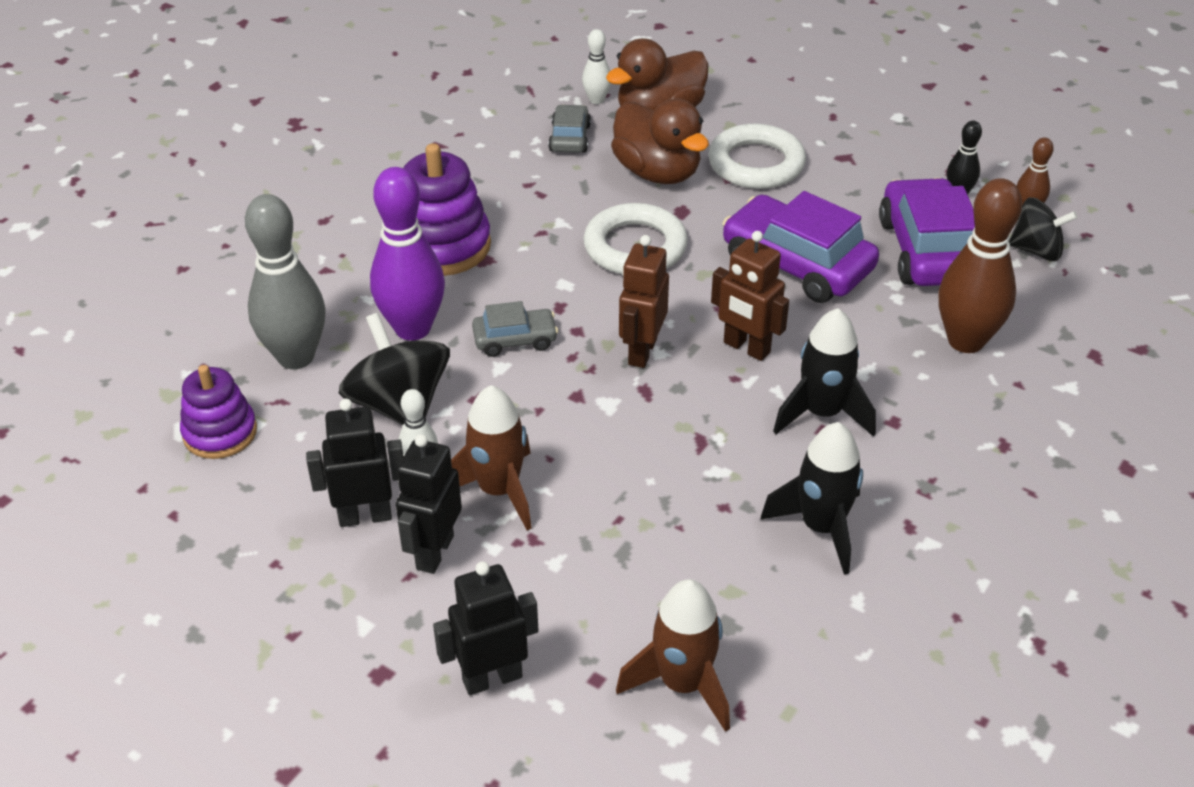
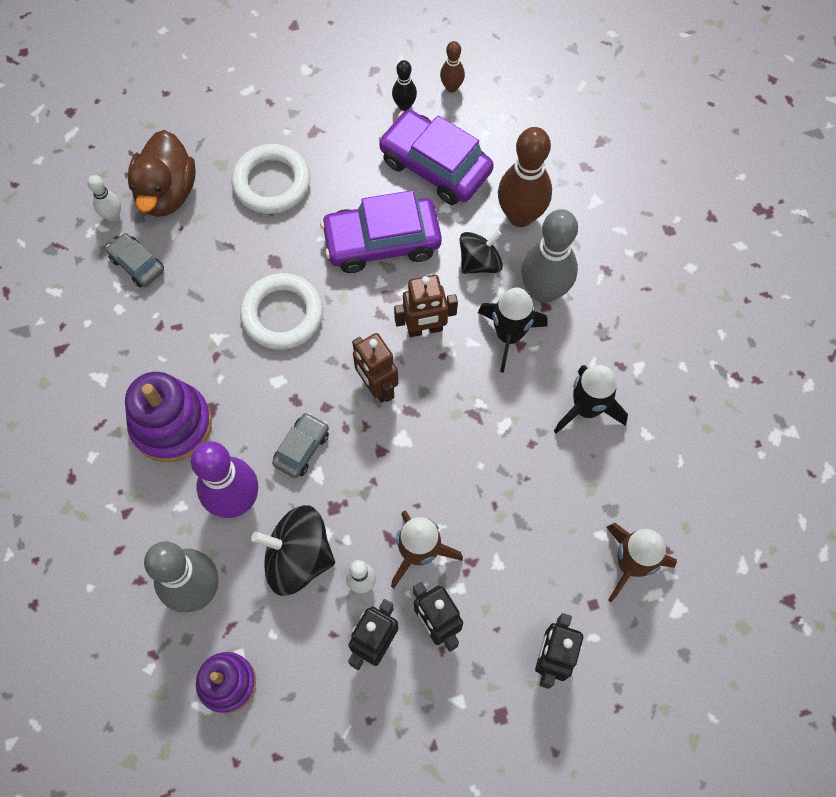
camera: 50 degrees left, 25 degrees up
(657, 173) = (224, 243): brown duck -> none
(908, 409) = (544, 291): none -> grey bowling pin
(1036, 250) = (486, 114): black spinning top -> black spinning top (479, 262)

